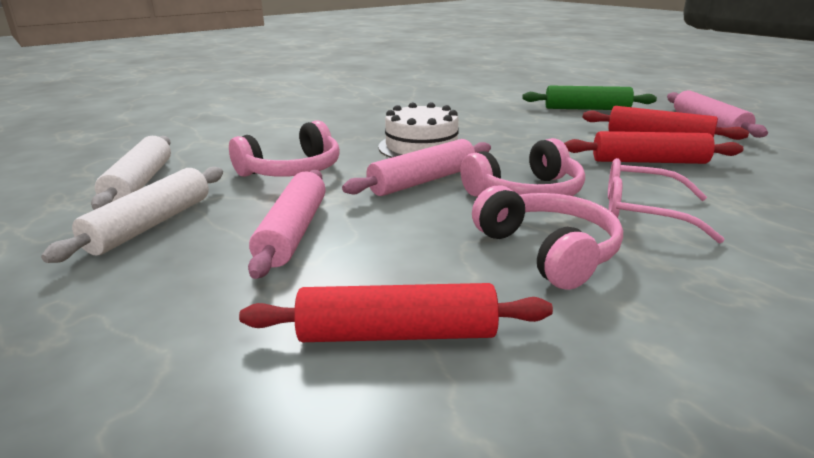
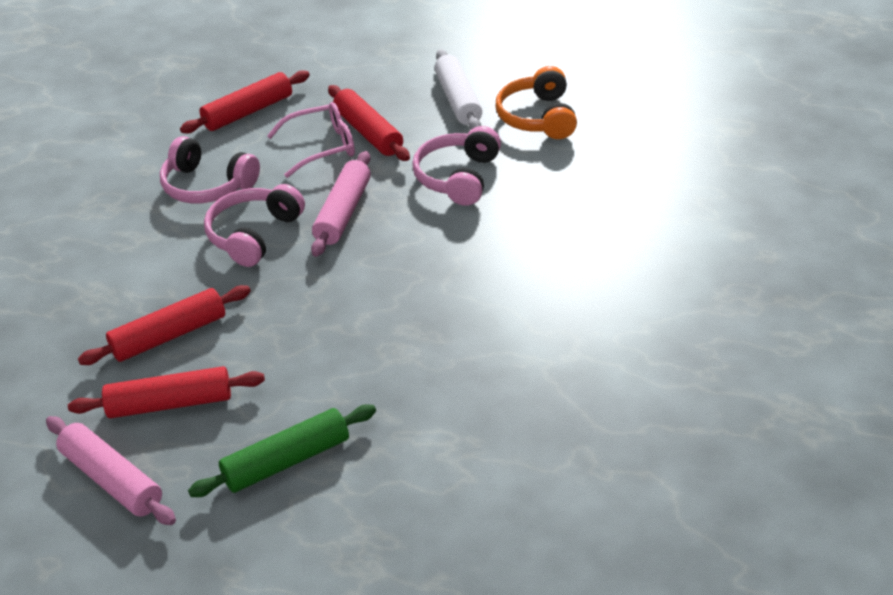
camera: 145 degrees right, 15 degrees up
(140, 183) = (537, 117): white rolling pin -> orange headphones
(293, 232) = (368, 132): pink rolling pin -> red rolling pin
(421, 147) = (398, 260): white cake -> none
(642, 213) = (159, 250): pink glasses -> pink glasses (321, 147)

